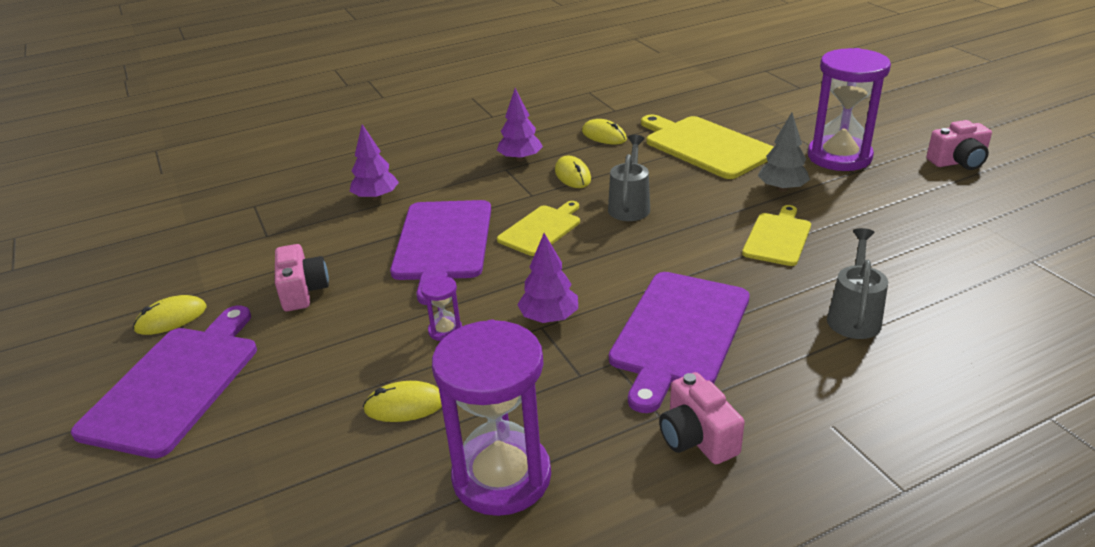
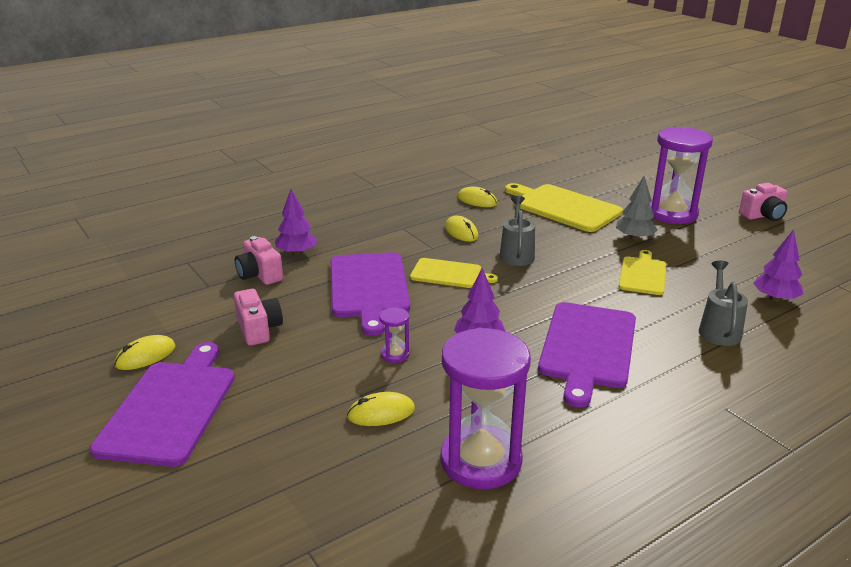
camera: 10 degrees left, 5 degrees down
(520, 159) = (412, 220): purple tree -> purple tree (775, 298)
(541, 229) = (449, 274): yellow cutting board -> yellow cutting board turned 75 degrees clockwise
(697, 438) = (626, 423): pink camera -> pink camera (259, 275)

